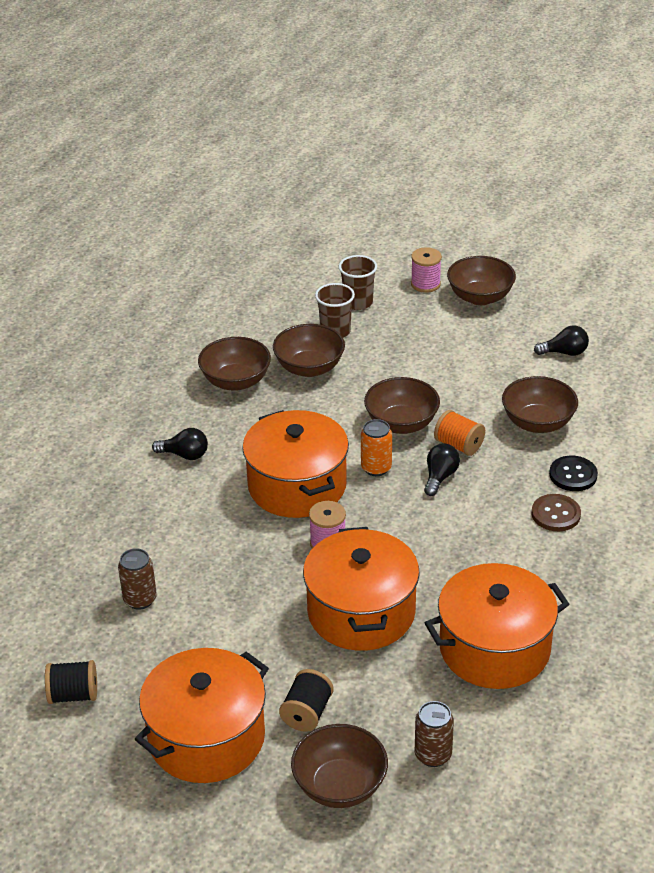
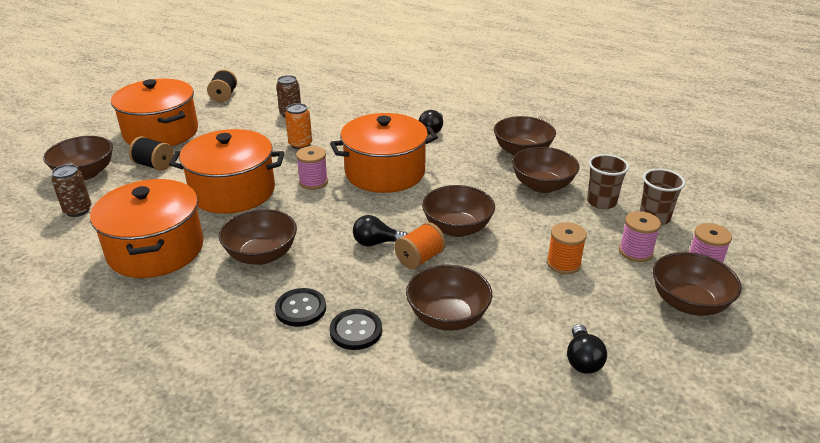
camera: 95 degrees right, 5 degrees down
(376, 468) = (397, 210): orange can -> orange can (300, 144)
(415, 317) = (635, 252): none -> pink spool
(440, 477) = (376, 243): black light bulb -> black light bulb turned 150 degrees clockwise
(444, 358) = (563, 263): none -> orange spool
(482, 558) = (261, 255): none -> brown bowl
(556, 514) = (300, 309): brown button -> black button

